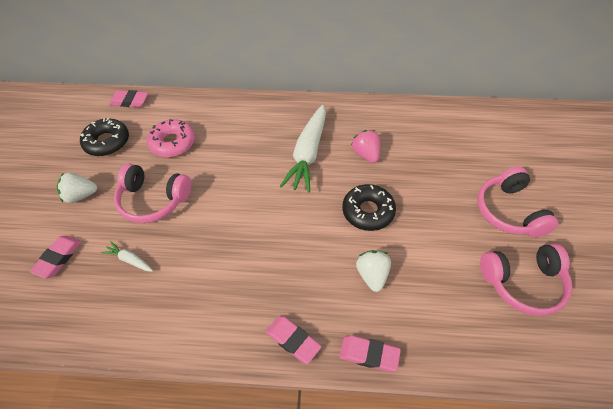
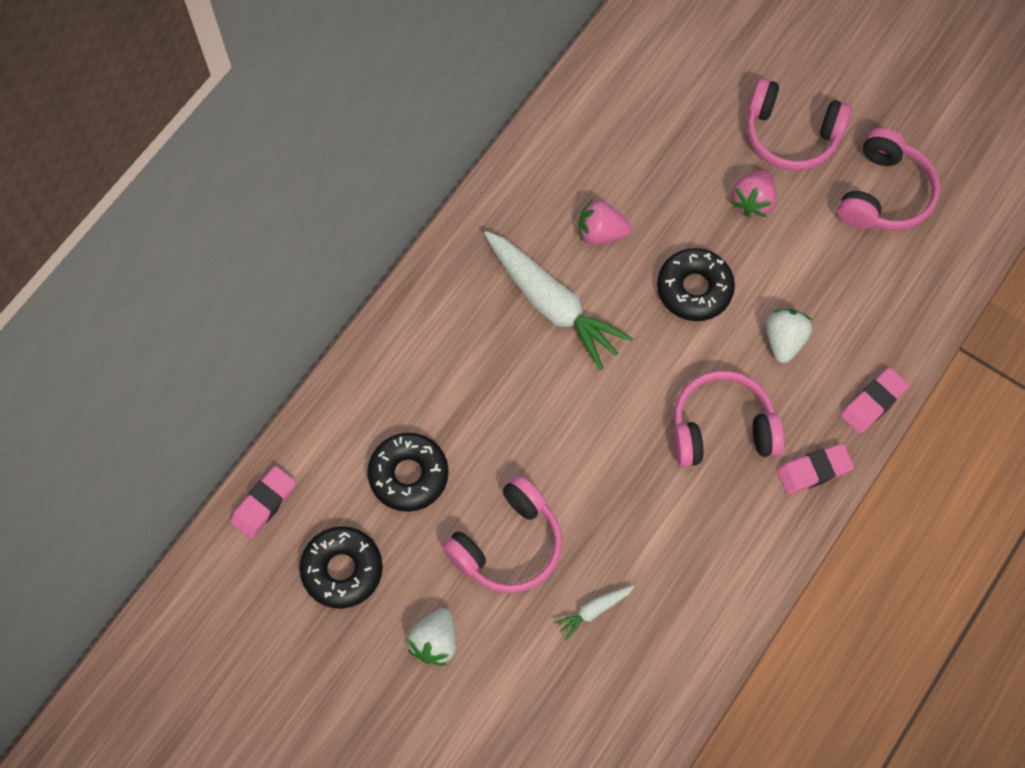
camera: 60 degrees left, 15 degrees up
(58, 258) = (535, 701): pink eraser -> none
(172, 143) = (408, 475): pink donut -> black donut
(288, 270) = (722, 428): none -> pink headphones
(372, 275) = (784, 340): white strawberry -> white strawberry turned 75 degrees clockwise
(448, 213) = (753, 201): none -> pink strawberry

